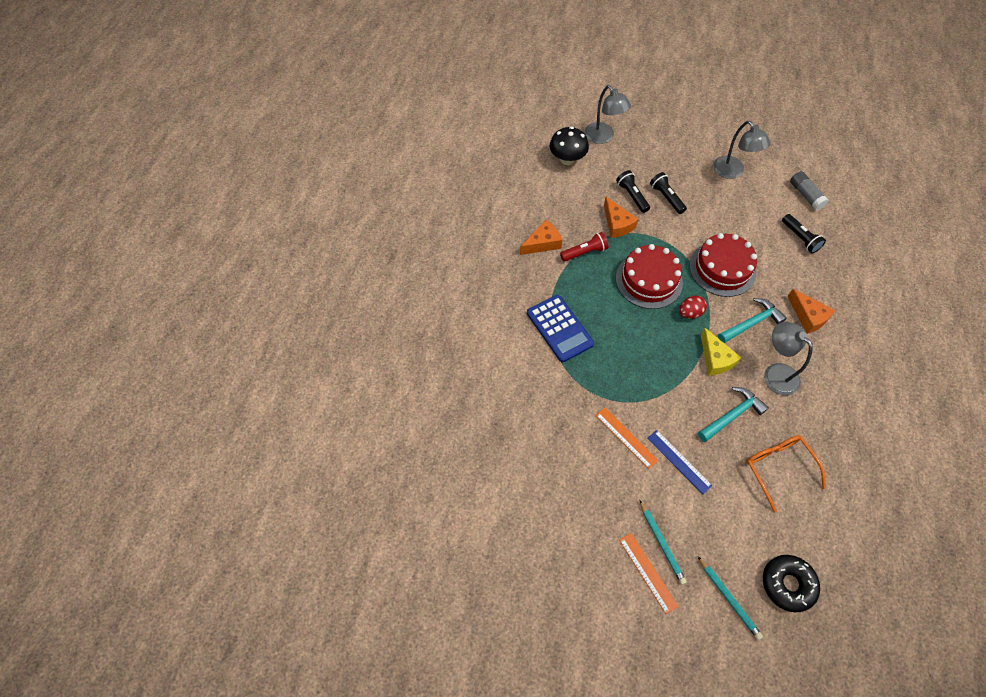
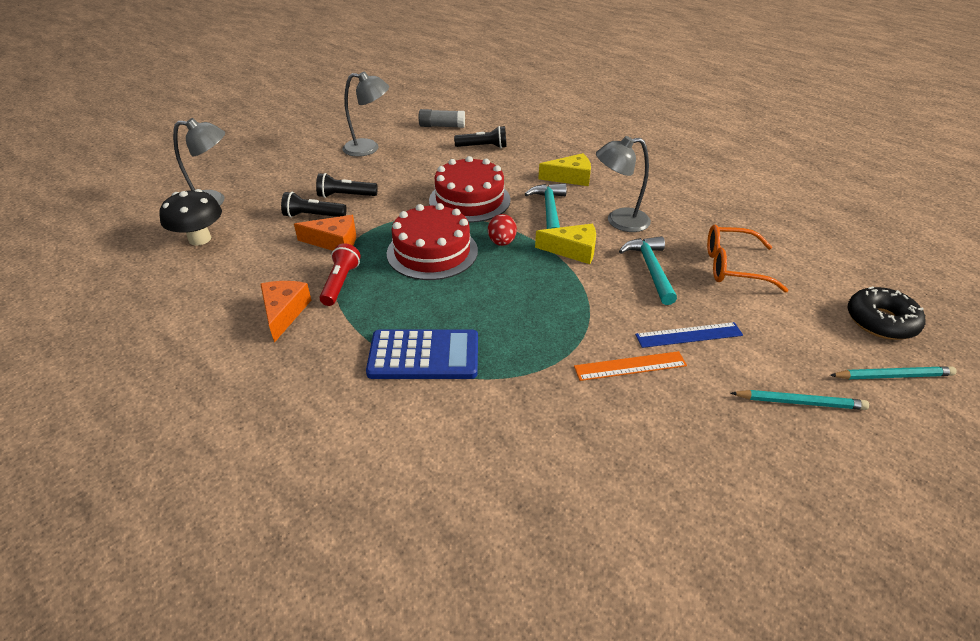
camera: 60 degrees left, 20 degrees down
(647, 572) = (841, 436): orange ruler -> none
(808, 316) = (570, 178): orange cheese -> yellow cheese

